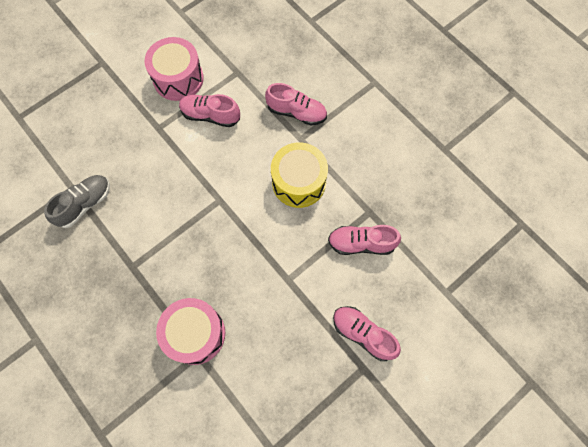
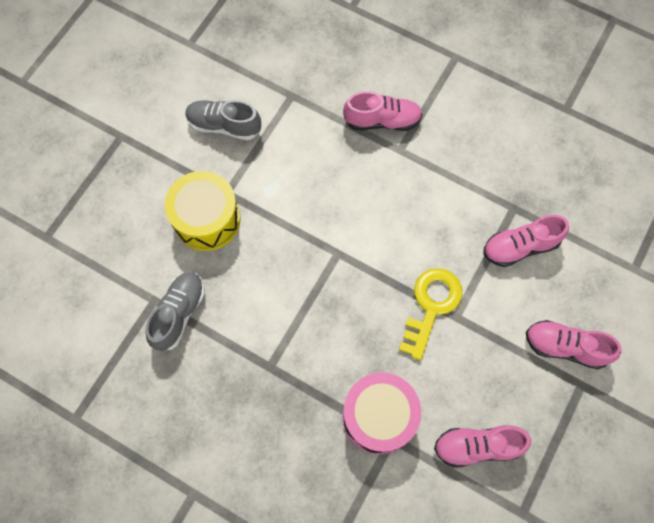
camera: 20 degrees left, 0 degrees up
(178, 79) = (224, 126): pink drum -> grey shoe
(210, 115) = (283, 157): pink shoe -> pink shoe (477, 446)
(272, 264) = (431, 306): none -> yellow key
(299, 182) = (420, 201): yellow drum -> yellow drum (207, 219)

